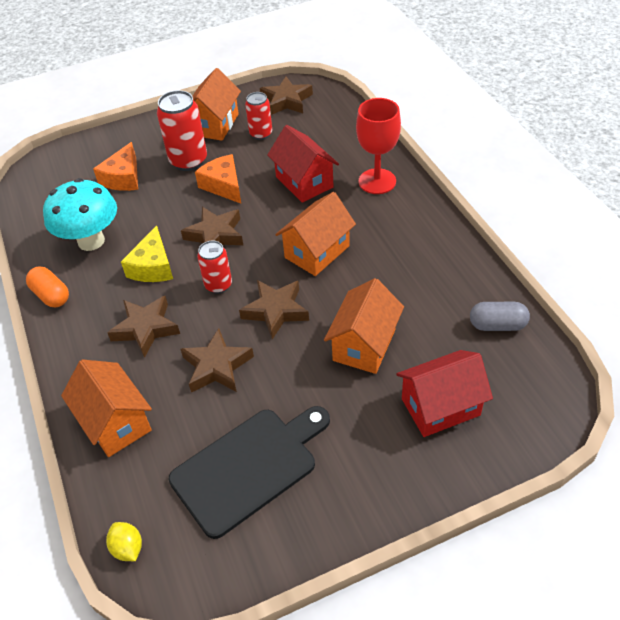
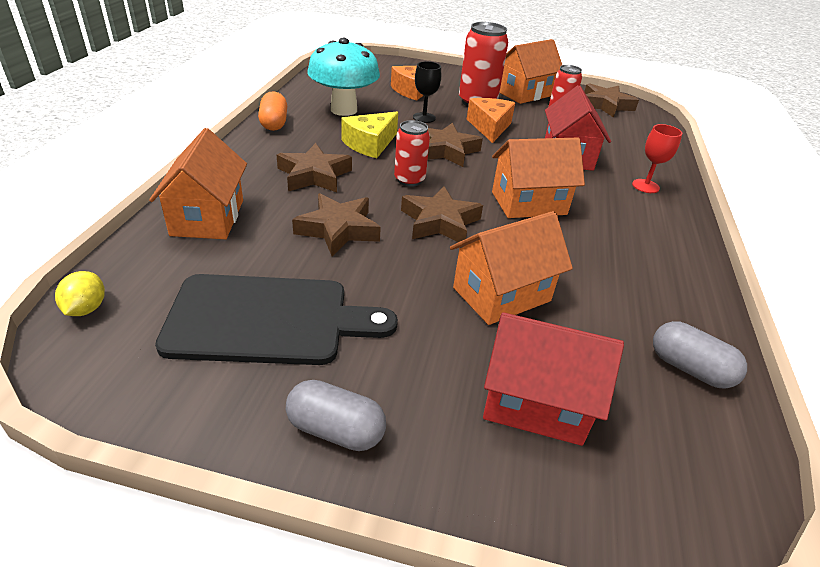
camera: 30 degrees right, 10 degrees down
(164, 207) = (424, 118): none -> black goblet
(358, 502) = (336, 430): none -> grey capsule
(377, 181) = (645, 186): red goblet -> red goblet, size x0.59

